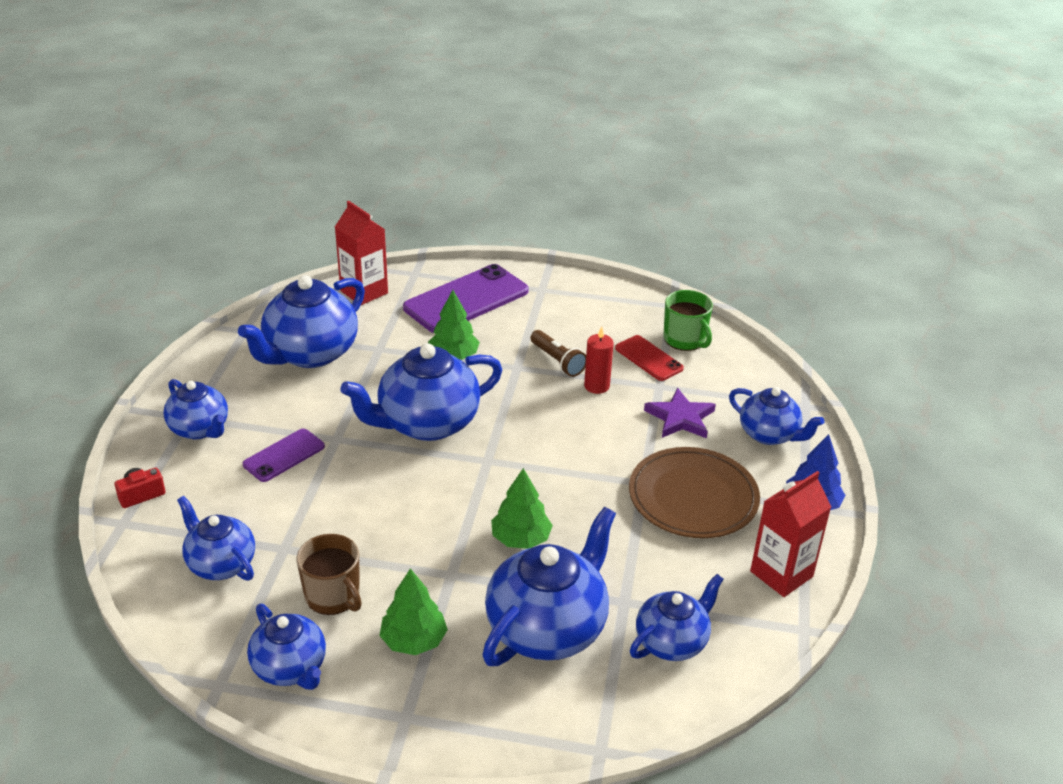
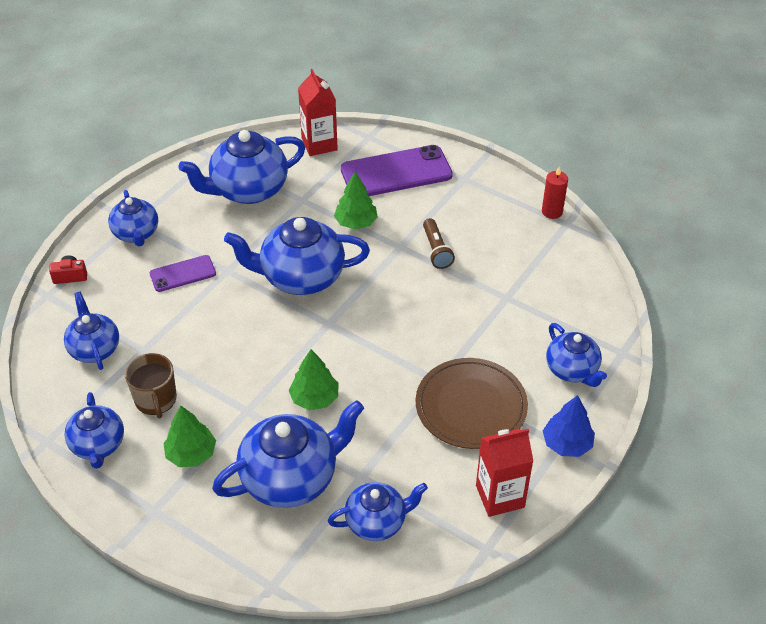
camera: 25 degrees right, 10 degrees up
(596, 386) = (454, 282): red candle -> red candle (552, 212)
(649, 358) = (514, 269): red phone -> none
(680, 418) = (506, 332): purple star -> none
(685, 339) = (557, 259): green mug -> none

